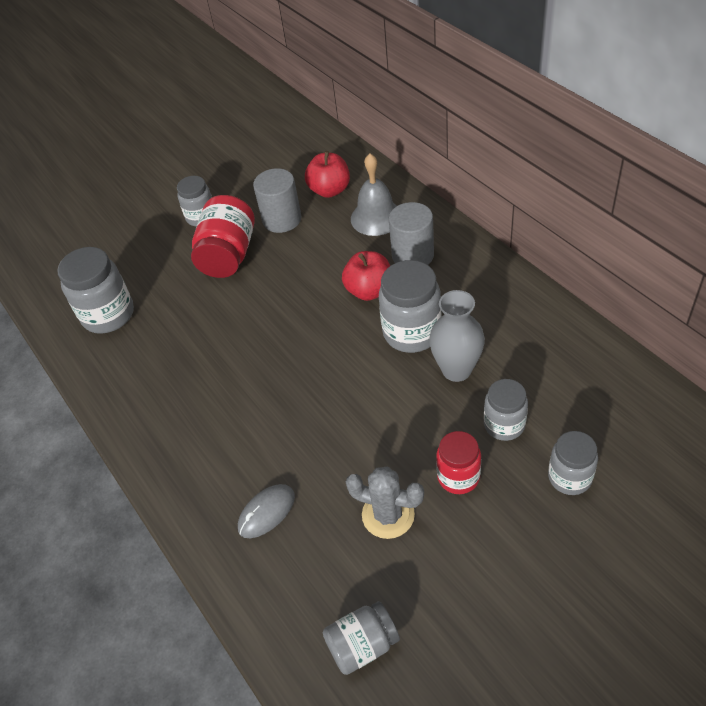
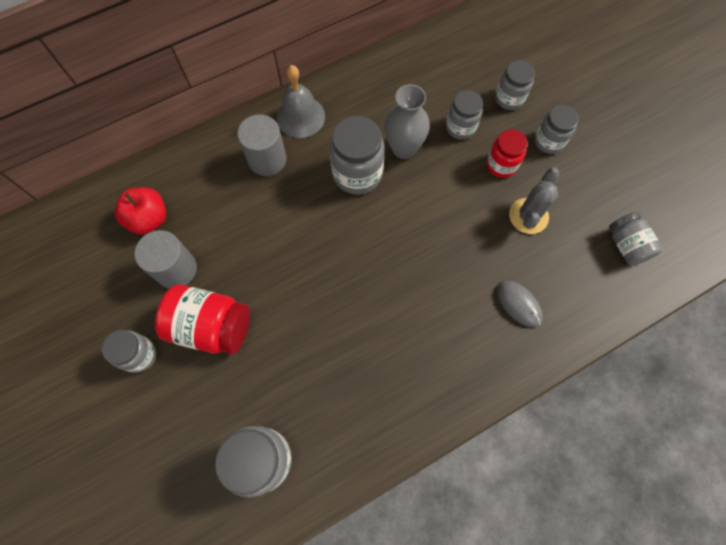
camera: 90 degrees left, 20 degrees up
(369, 290) = (300, 200): red apple -> none
(376, 217) = (206, 182): grey bell -> grey bell (300, 116)
(511, 533) = (549, 141): none -> grey jar

